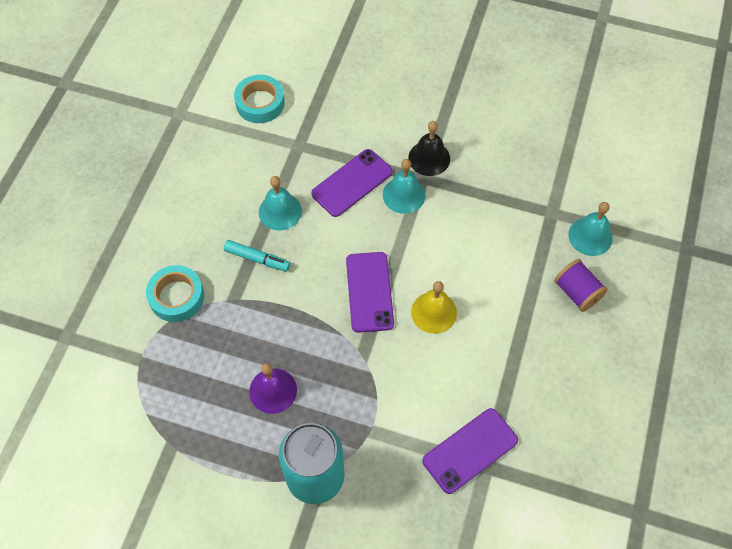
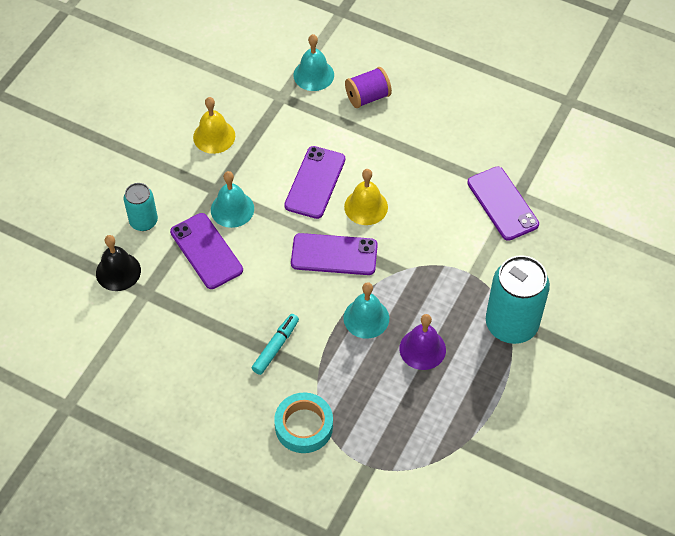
camera: 80 degrees left, 5 degrees down
(260, 103) = (78, 323): turquoise tape -> none
(280, 211) = (224, 320): turquoise bell -> turquoise bell (366, 318)
(374, 127) = (143, 221): none -> turquoise can
(429, 158) = (195, 181): black bell -> black bell (118, 271)
(452, 261) = (315, 182): none -> purple phone
(485, 163) = (214, 136): none -> yellow bell

